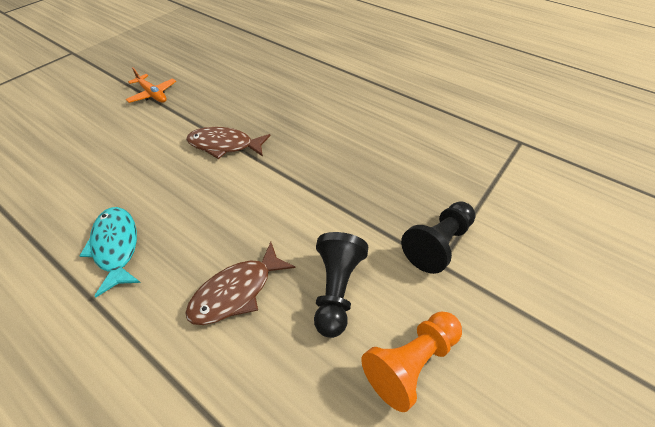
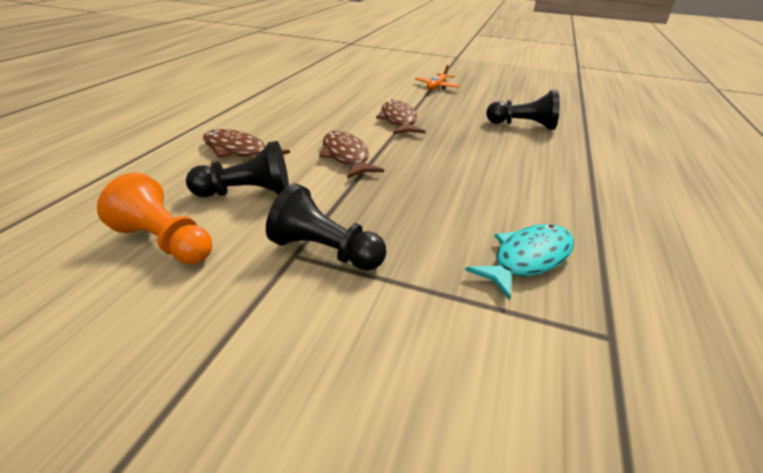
camera: 70 degrees right, 15 degrees down
(116, 247) = (271, 107): turquoise fish -> turquoise fish (527, 259)
(275, 77) = (523, 125): none -> black pawn
(288, 201) = (346, 156): none -> brown fish

